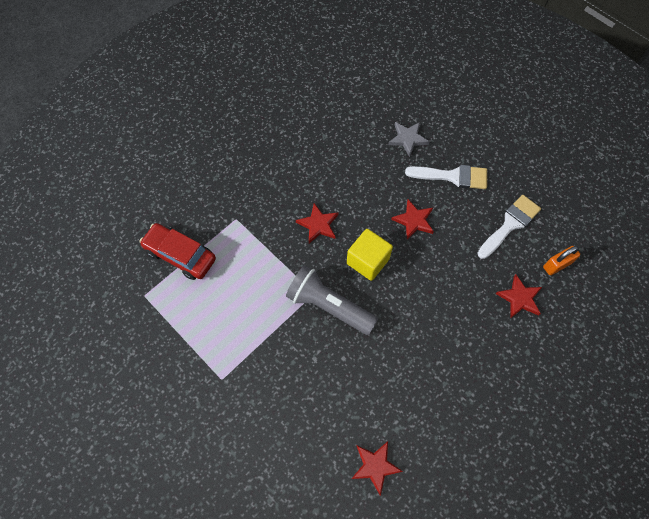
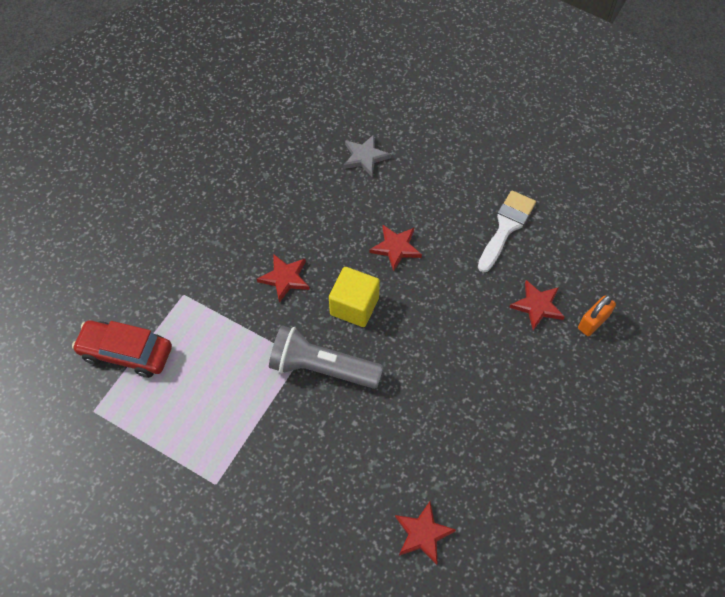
camera: 15 degrees left, 5 degrees down
(453, 176) = (428, 188): white brush -> none
(557, 265) = (569, 259): orange padlock -> orange padlock (593, 322)

